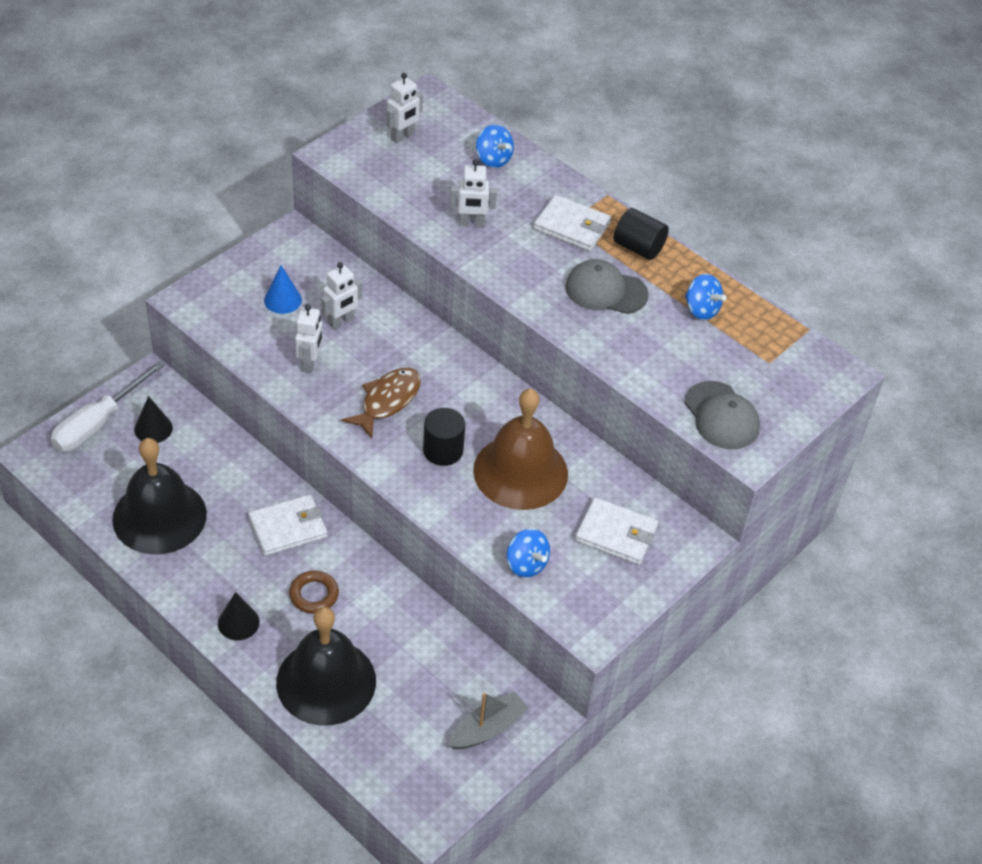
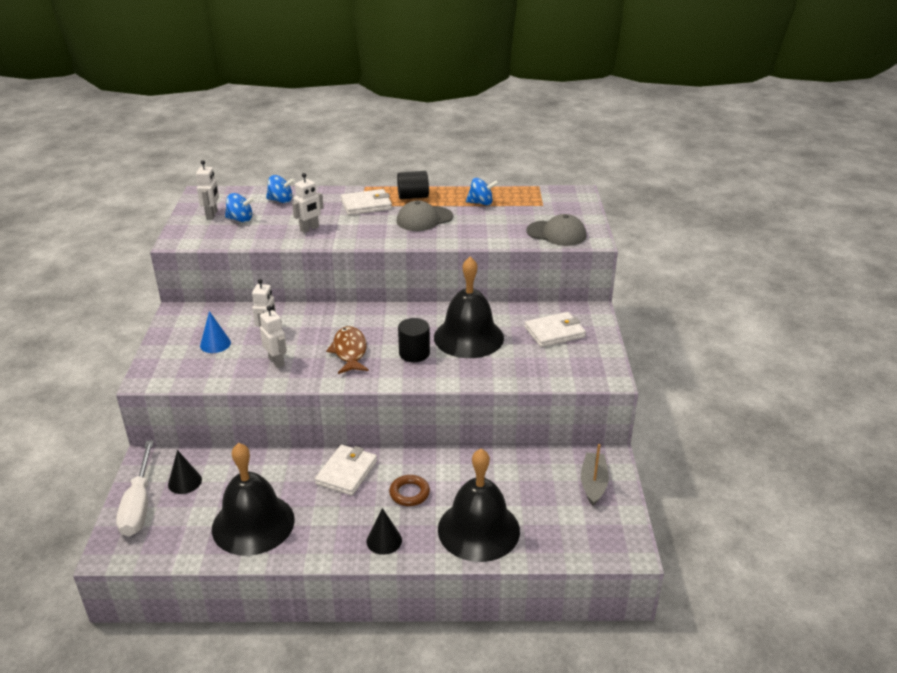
camera: 40 degrees left, 15 degrees down
(520, 471) = (468, 337): brown bell -> black bell
(526, 564) = (533, 372): blue spinning top -> blue spinning top (240, 219)

